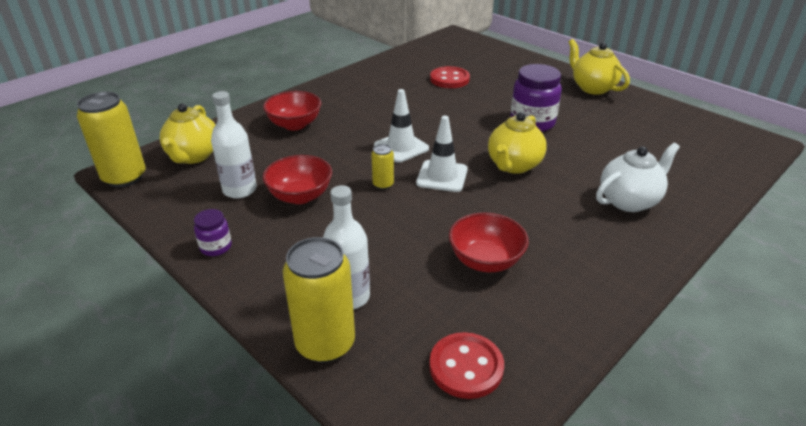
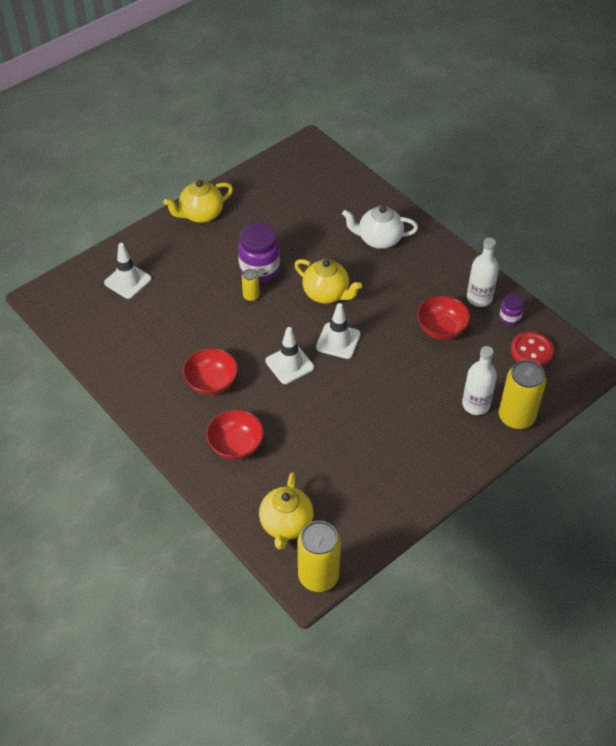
camera: 85 degrees left, 15 degrees up
(193, 156) = (286, 525): yellow teapot -> yellow teapot turned 90 degrees clockwise
(216, 247) = (422, 488): purple jar -> purple jar (509, 317)
(240, 190) = (346, 480): white bottle -> white bottle (479, 298)
(300, 196) = (358, 436): red bowl -> red bowl (211, 383)
(383, 184) = (346, 380): yellow can -> yellow can (251, 296)
(449, 79) = (160, 315): red button -> none
(486, 63) = (128, 281): none -> white traffic cone
(629, 201) = (379, 239): white teapot -> white teapot turned 60 degrees counterclockwise

